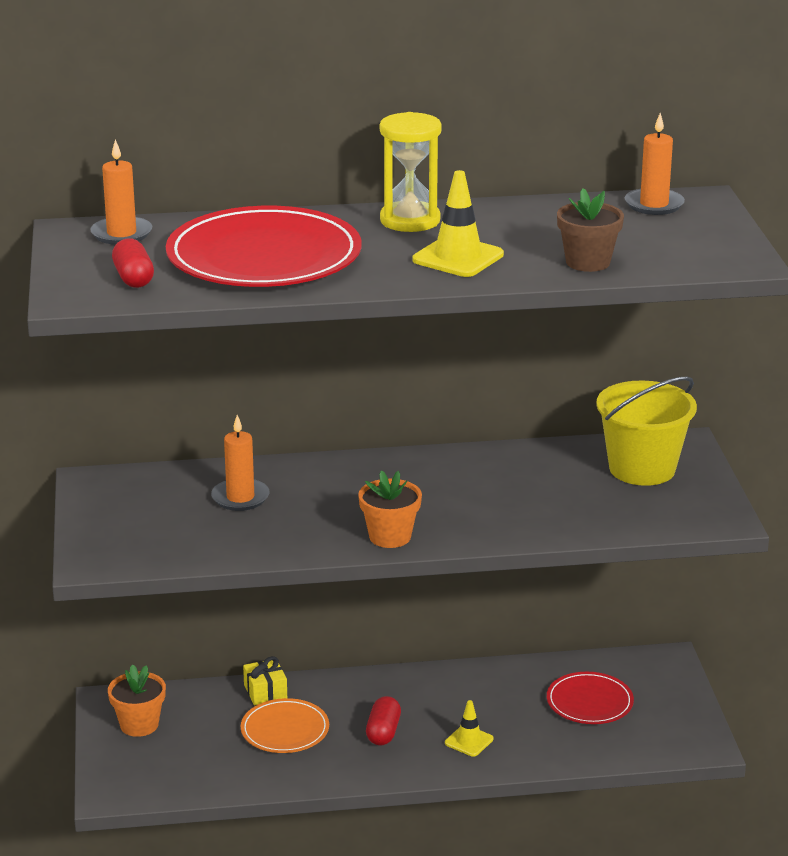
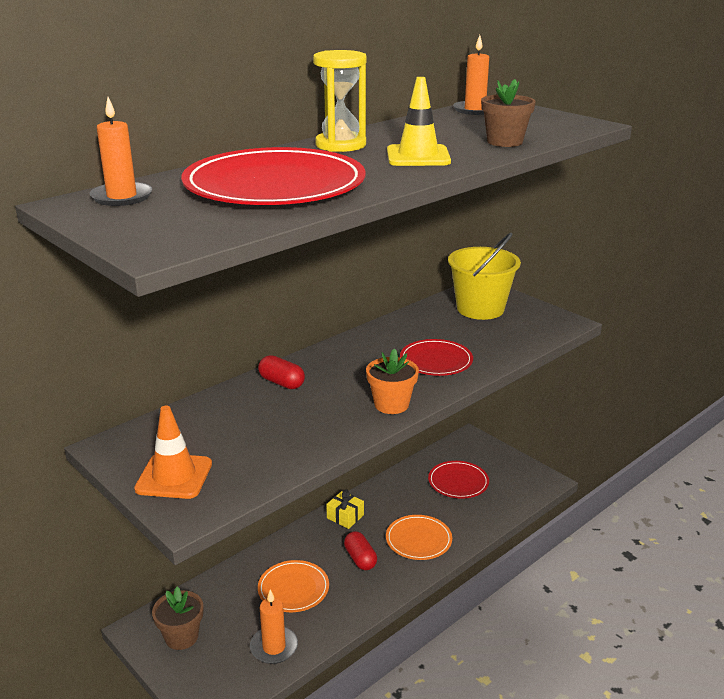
camera: 35 degrees left, 0 degrees up
(116, 527) = (174, 476): none -> orange traffic cone
(133, 278) = (188, 222): red capsule -> red capsule (281, 383)
(139, 725) = (181, 637): orange flower pot -> brown flower pot
(240, 497) = (248, 416): orange candle -> orange candle (274, 647)
(265, 692) = (252, 566): yellow gift -> yellow gift (345, 516)
(469, 741) = (418, 540): yellow traffic cone -> orange plate
(500, 509) = (436, 360): none -> red plate

